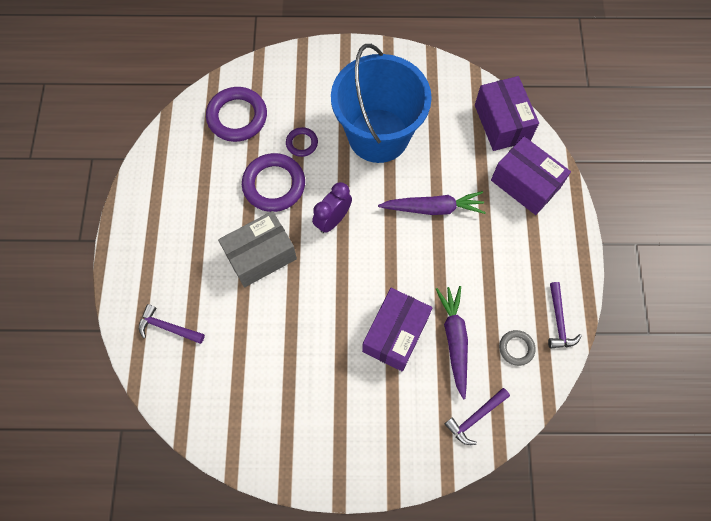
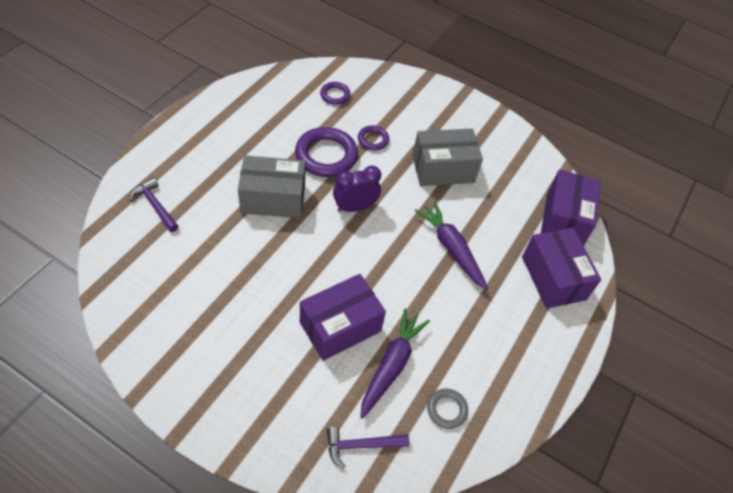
camera: 25 degrees right, 15 degrees down
(237, 117) = (335, 95): purple ring -> purple ring, size x0.52
(378, 135) = (443, 169): blue bucket -> grey box
(433, 208) = (451, 248): purple carrot -> purple carrot turned 150 degrees counterclockwise
(558, 321) = (507, 412): purple hammer -> none

